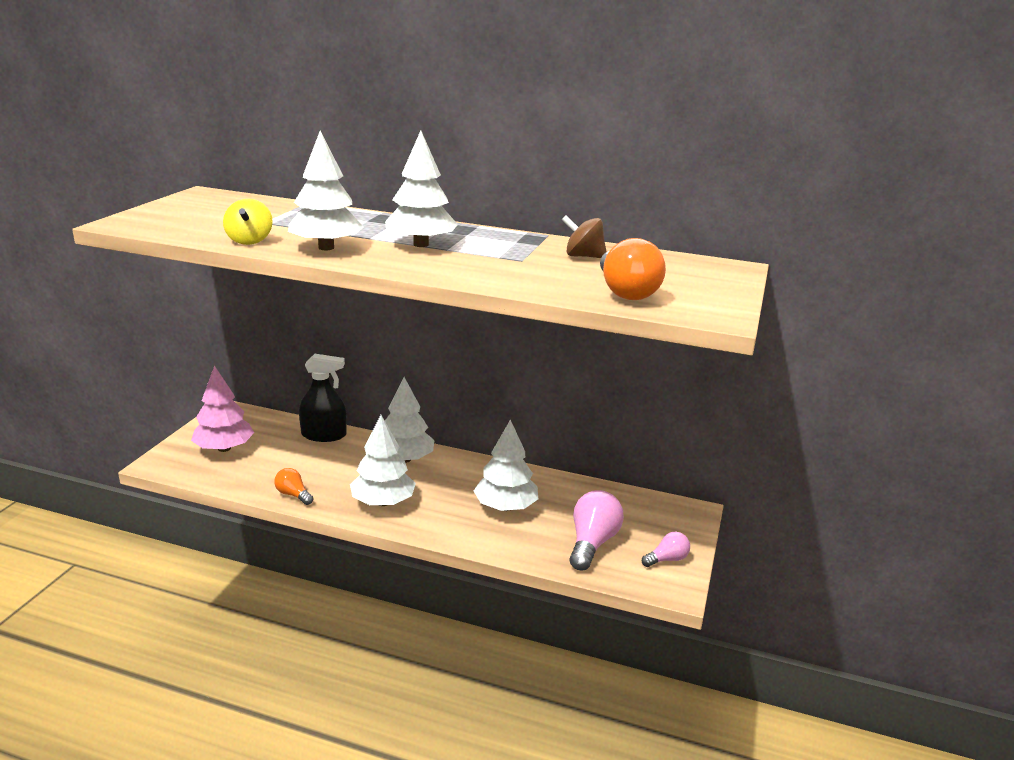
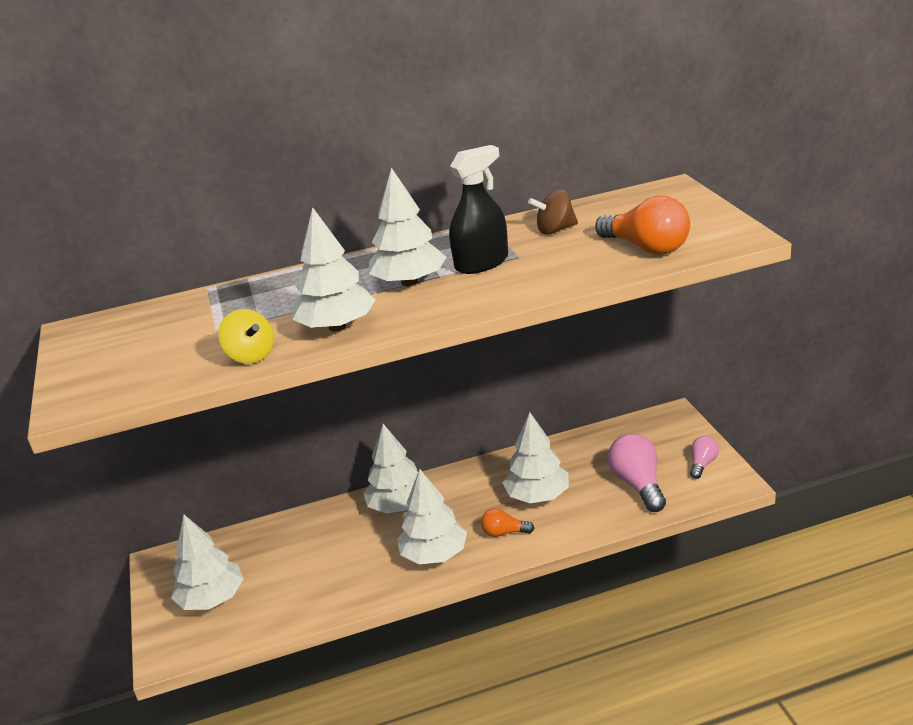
camera: 30 degrees left, 5 degrees up
(224, 448) = (212, 599): pink tree -> white tree
(293, 495) = (346, 598): orange light bulb -> orange light bulb (504, 533)
(324, 435) = (292, 528): black spray bottle -> black spray bottle (481, 263)

